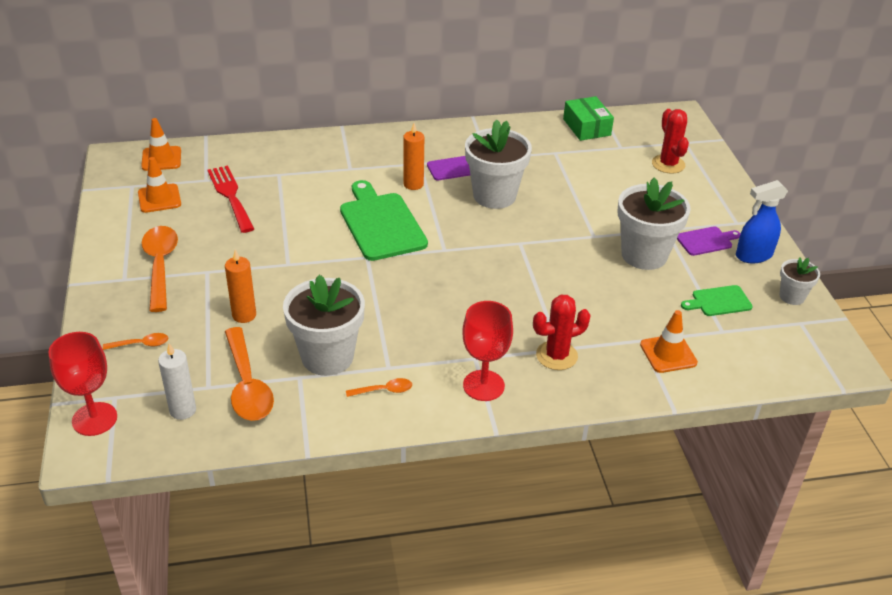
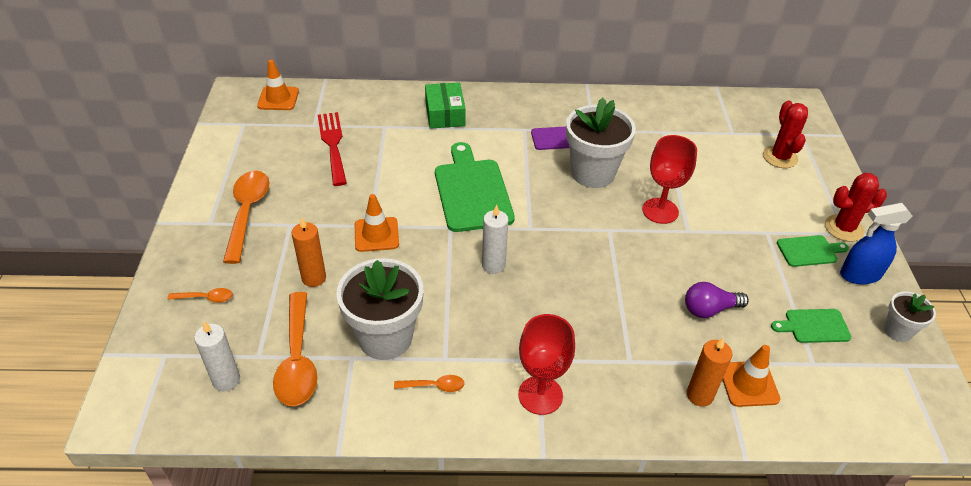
camera: 10 degrees right, 5 degrees up
(94, 419) = (138, 378): red goblet -> red goblet (660, 211)
(159, 198) = (265, 140): orange traffic cone -> orange traffic cone (376, 234)
(413, 184) = (513, 151): orange candle -> orange candle (699, 395)
(416, 285) = (493, 265): none -> white candle
(556, 356) = (625, 369): red cactus -> red cactus (843, 228)
(587, 127) = (700, 107): green box -> green box (445, 114)
(624, 299) = (709, 309): none -> purple light bulb
(644, 255) = (739, 259): white flower pot -> none
(706, 241) = (809, 251): purple cutting board -> green cutting board

